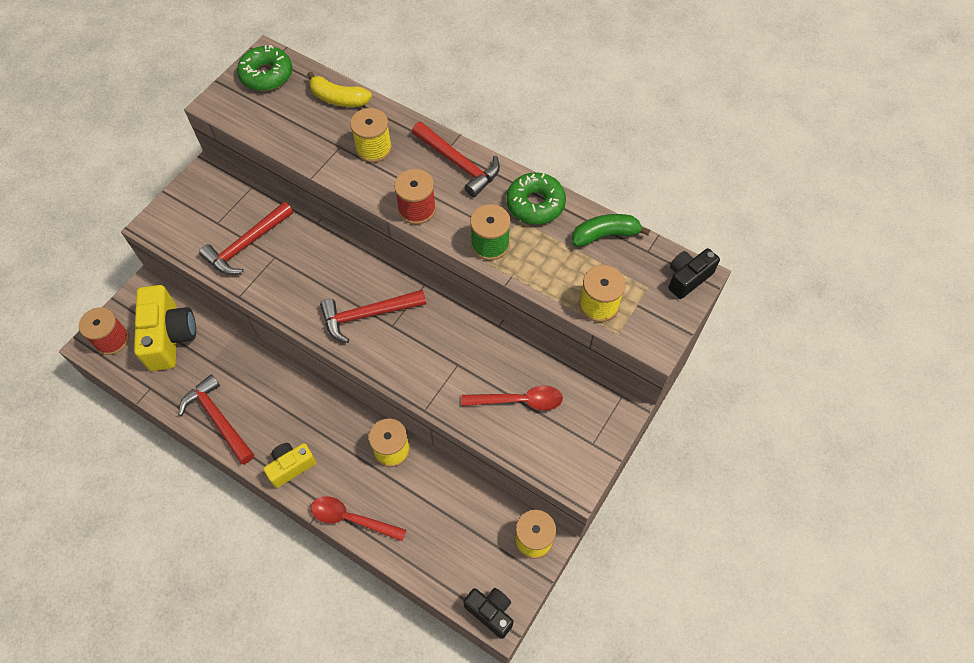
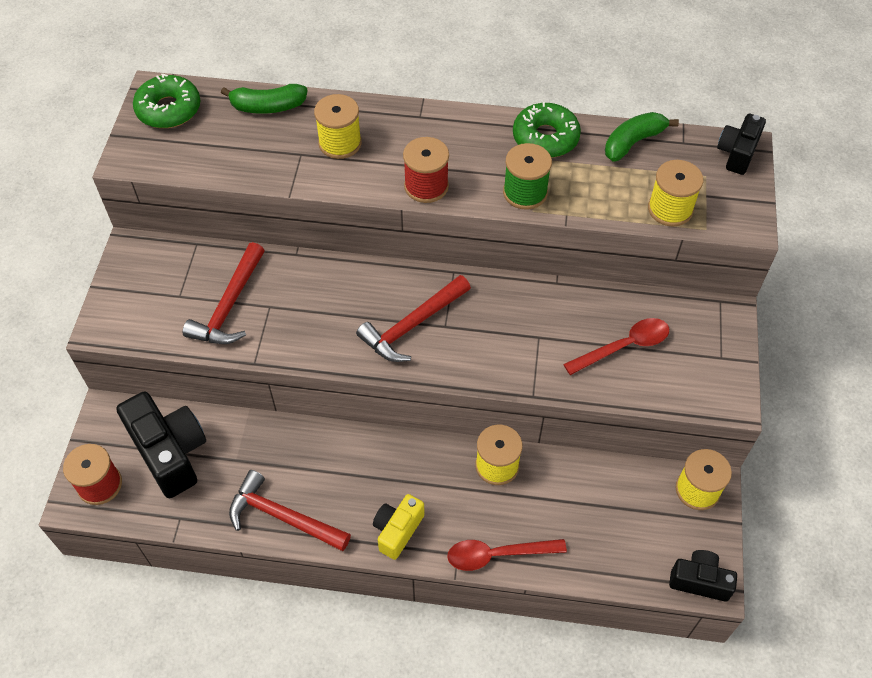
camera: 25 degrees left, 5 degrees down
(170, 337) = (170, 452): yellow camera -> black camera
(338, 98) = (268, 106): yellow banana -> green banana
(458, 163) = (440, 126): red hammer -> none

